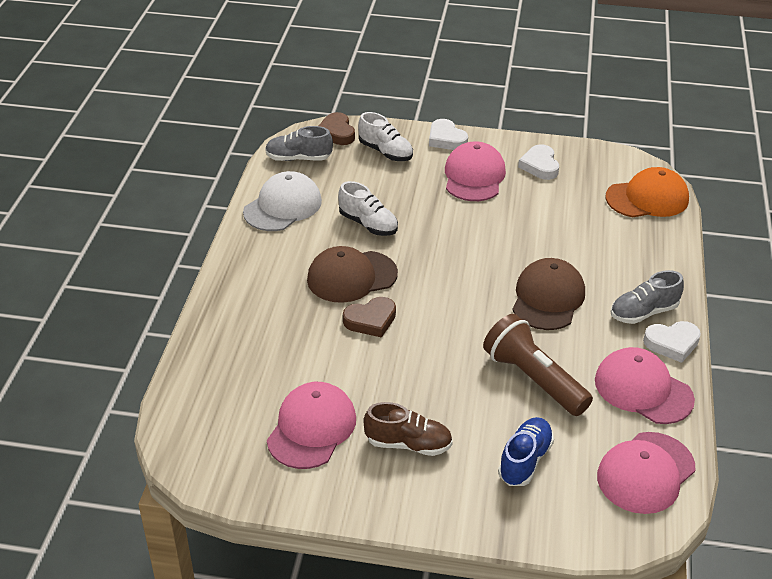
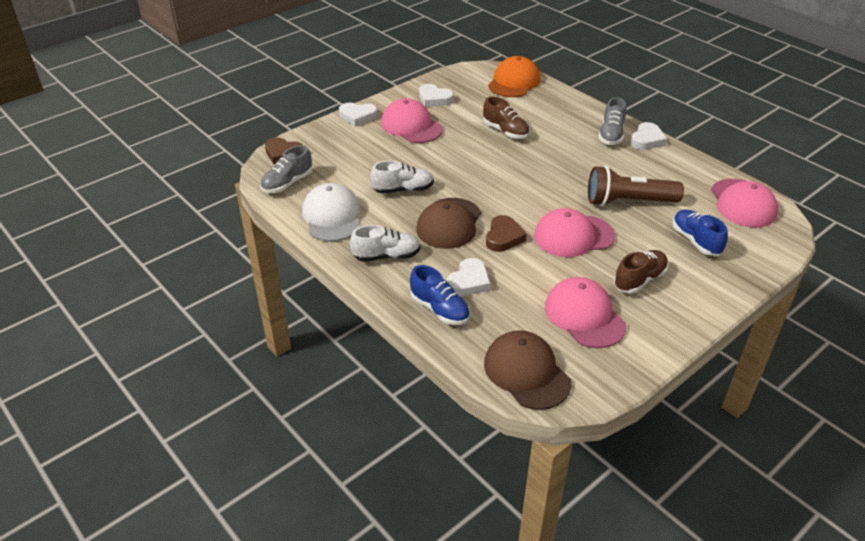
camera: 50 degrees left, 0 degrees up
(226, 332) = (439, 309): none -> blue shoe
(282, 330) = (469, 281): none -> white heart
(385, 152) = (336, 145): white shoe -> white shoe (386, 256)
(547, 237) = (505, 131): none -> brown shoe
(548, 298) = (561, 159): brown cap -> brown cap (526, 372)
(643, 389) = (675, 169): pink cap -> pink cap (573, 236)

